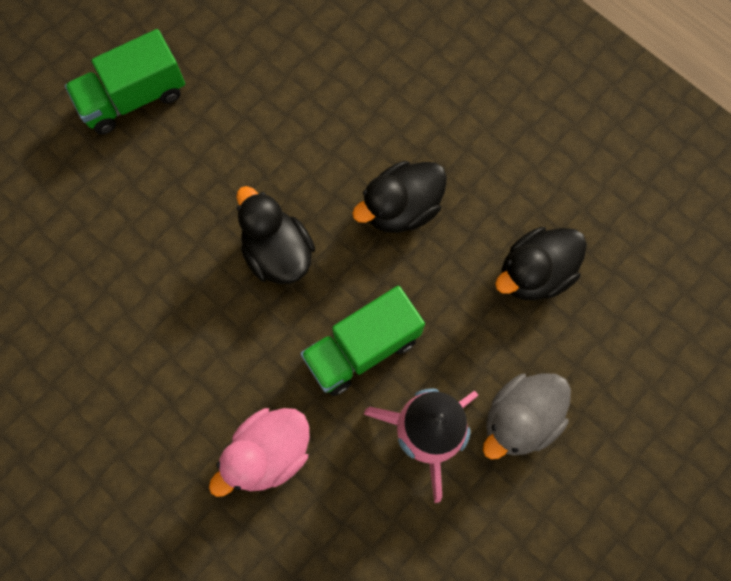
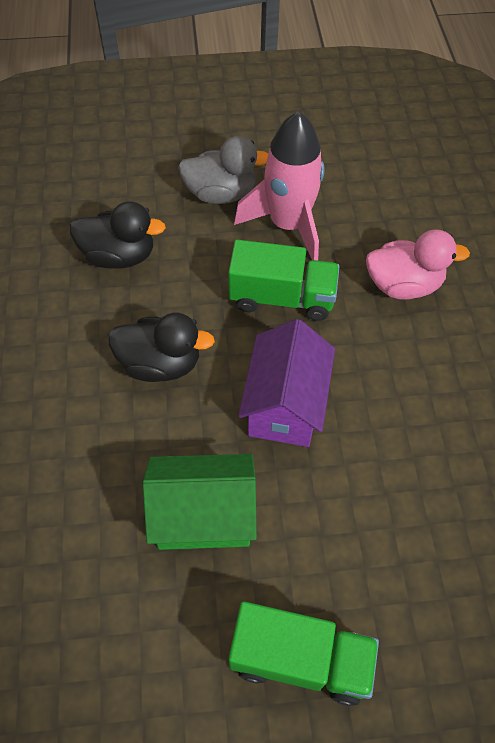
camera: 140 degrees left, 15 degrees down
(266, 130) = (203, 515): none -> green house
(277, 252) = (285, 405): black duck -> purple house

